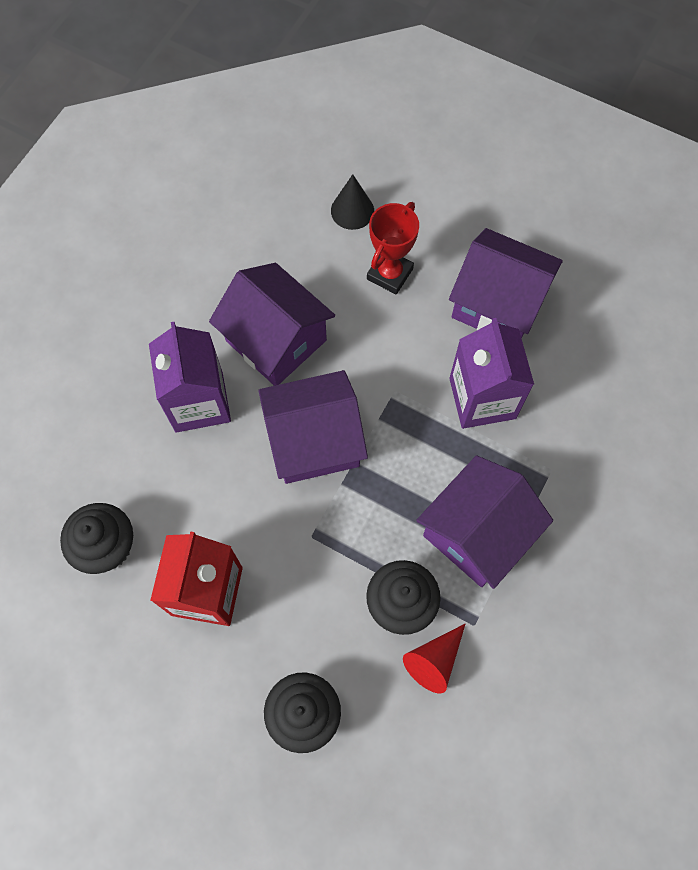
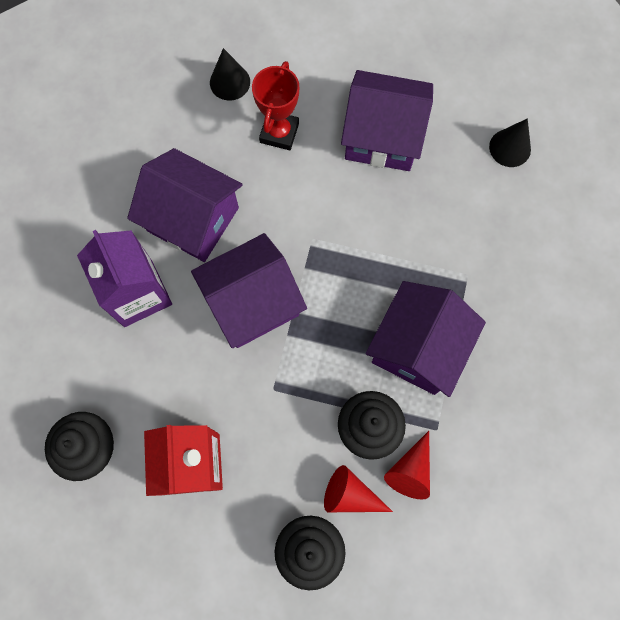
camera: 15 degrees left, 5 degrees up
(363, 668) = (350, 494): none -> red cone
(482, 398) = (391, 226): purple carton -> none
(632, 348) = (510, 148): none -> black cone

